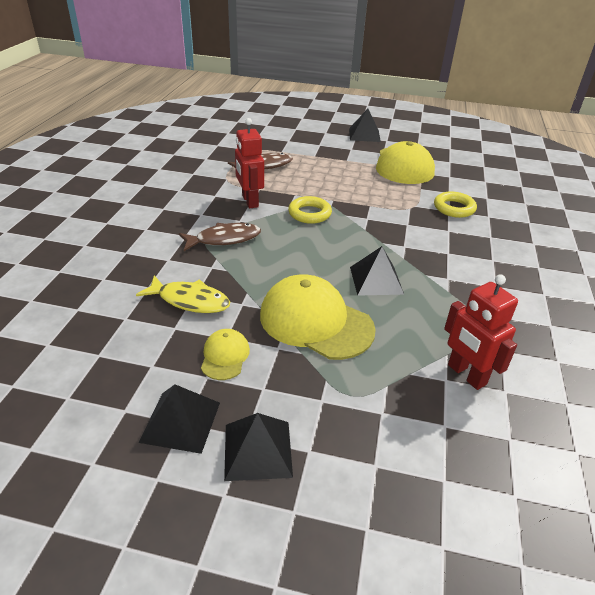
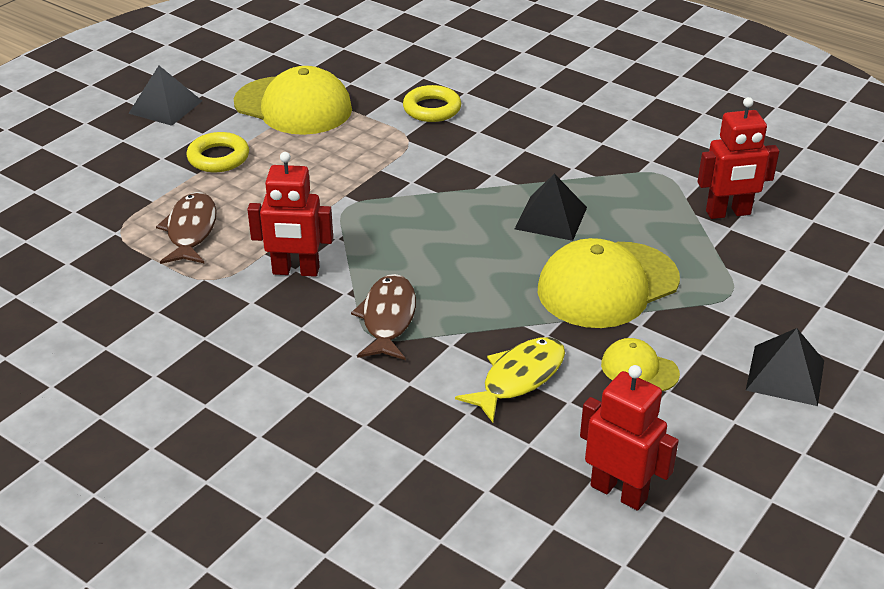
camera: 65 degrees left, 0 degrees up
(85, 370) = (619, 492): none -> red robot
(181, 421) = (731, 422): black pyramid -> none
(309, 214) = (369, 225): yellow ring -> yellow ring (218, 158)

